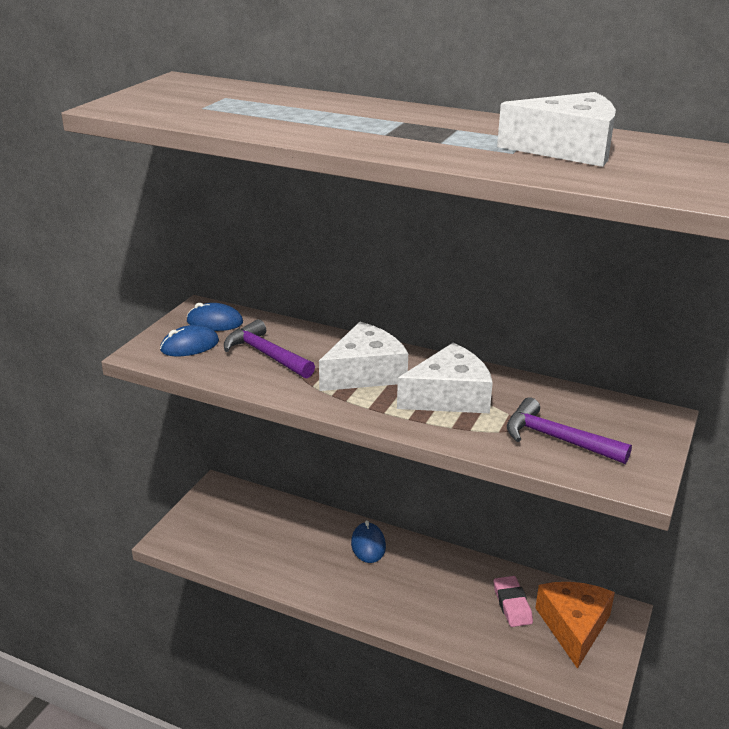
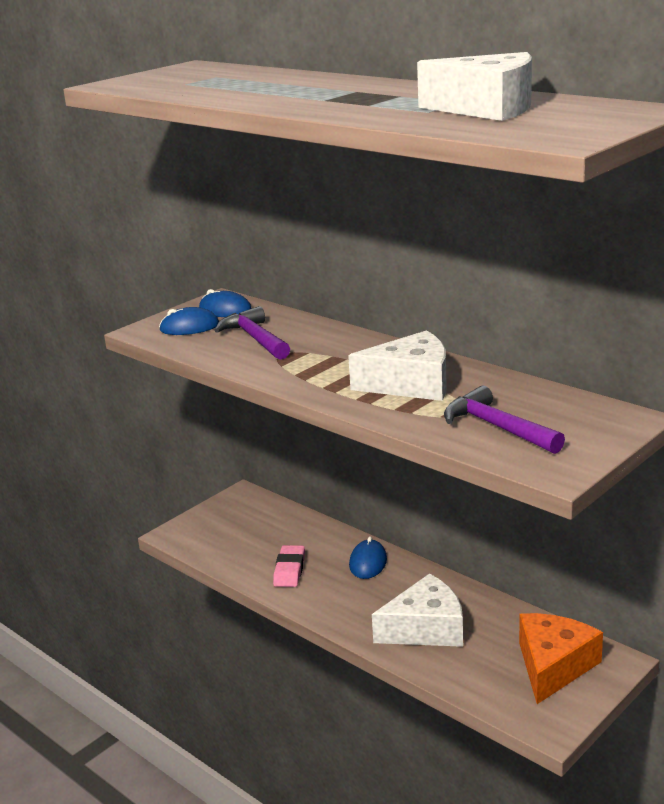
camera: 20 degrees right, 5 degrees down
(365, 373) = (340, 359): white cheese -> white cheese (425, 628)
(512, 605) = (494, 636): pink eraser -> pink eraser (289, 570)

